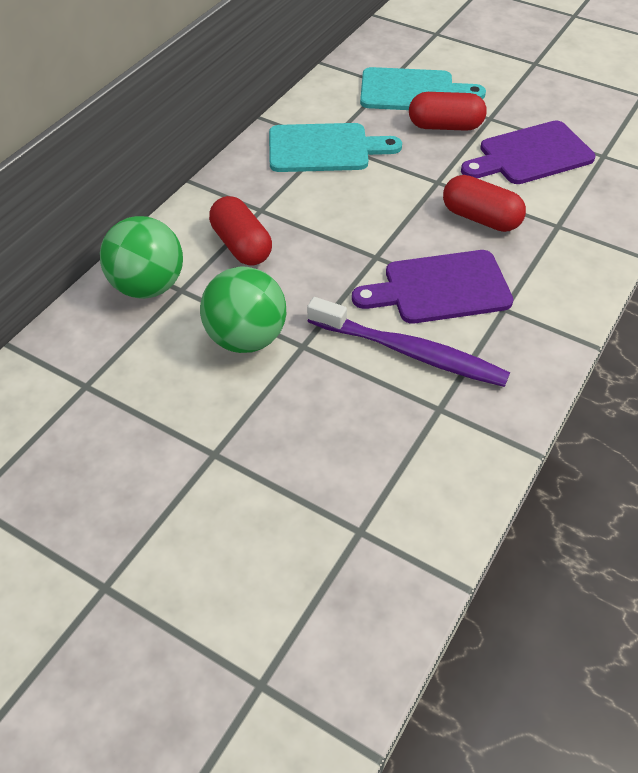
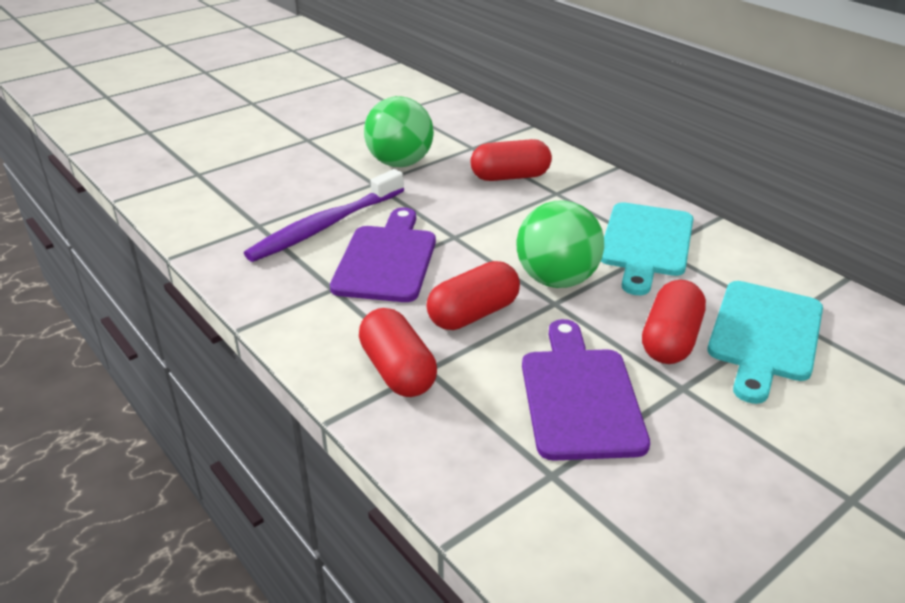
camera: 110 degrees right, 15 degrees down
(148, 286) = (484, 136): green ball -> green ball (556, 280)
(572, 239) = (398, 371): none -> red capsule

